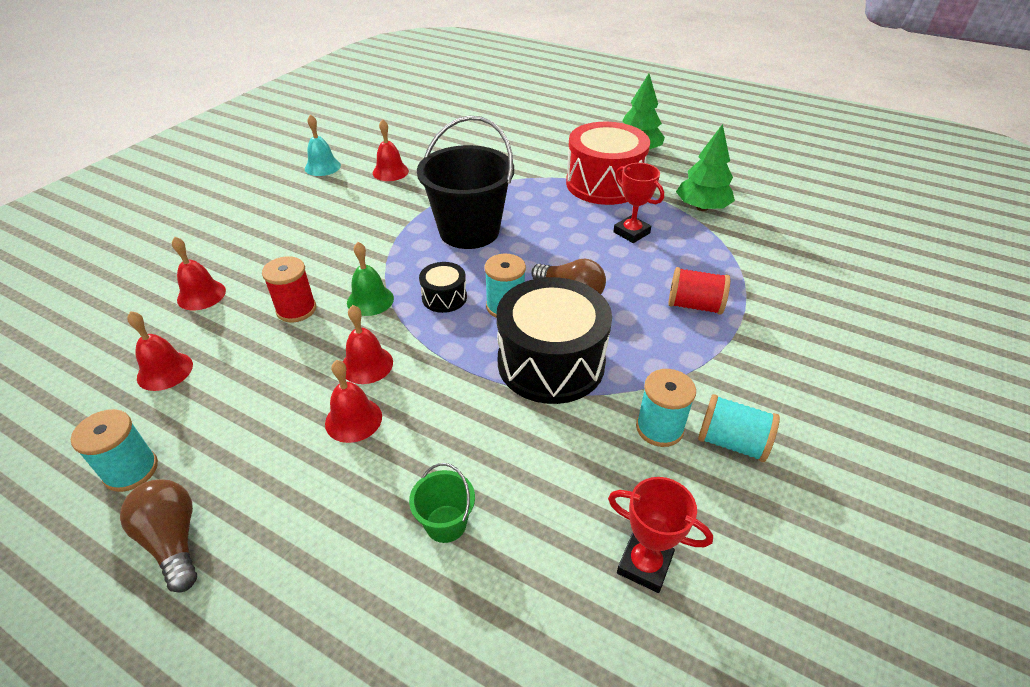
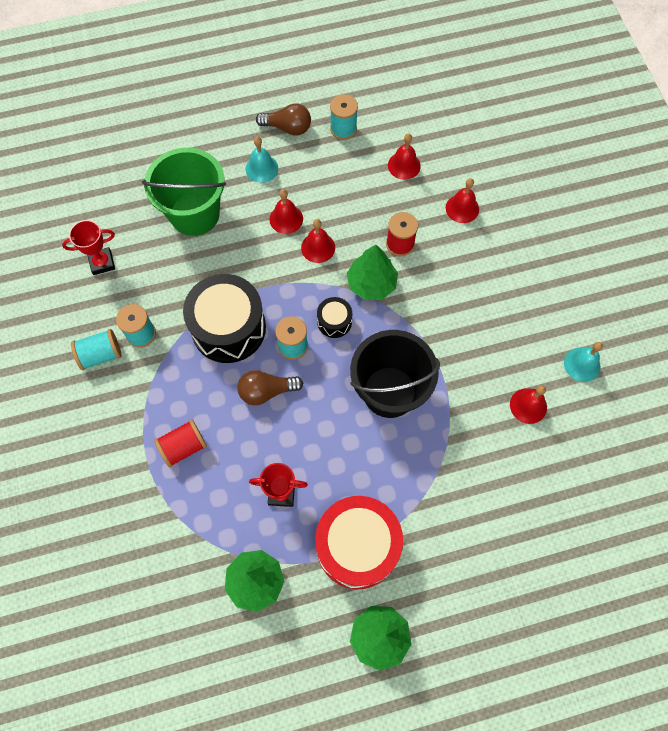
camera: 135 degrees right, 25 degrees up
(288, 510) = (261, 168): none -> turquoise bell
(370, 300) = (371, 284): green bell -> green tree
(446, 523) = (194, 214): green bucket -> green bucket, size x2.31

